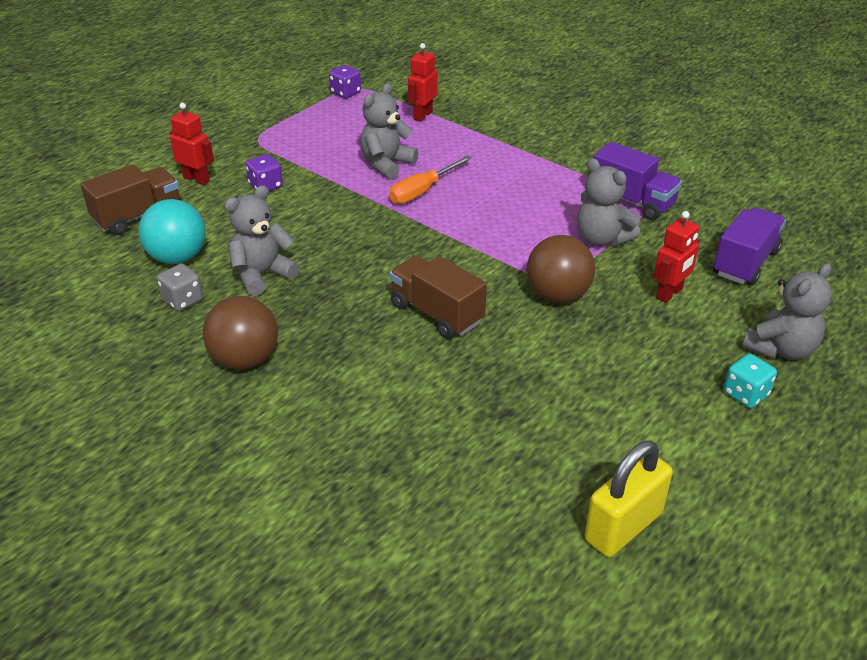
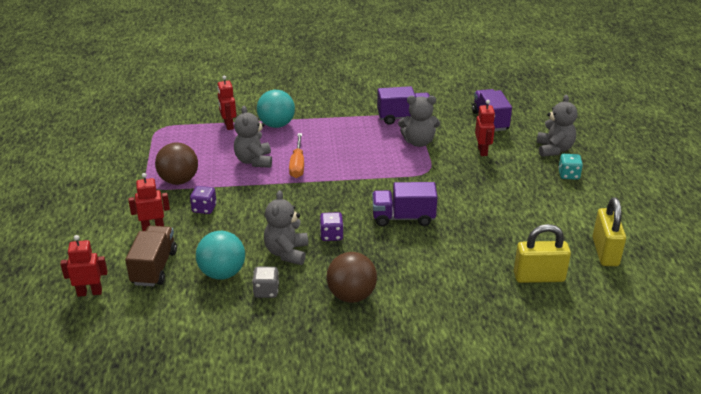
camera: 45 degrees left, 5 degrees down
(60, 207) = (89, 292): none -> red robot
(345, 93) = (159, 134): purple dice -> purple dice (331, 235)
(436, 313) = (403, 218): brown truck -> purple truck
(471, 138) = (276, 125): none -> turquoise ball
(476, 491) = (539, 277): none -> yellow padlock
(557, 295) = (441, 178): brown ball -> brown ball (179, 181)

